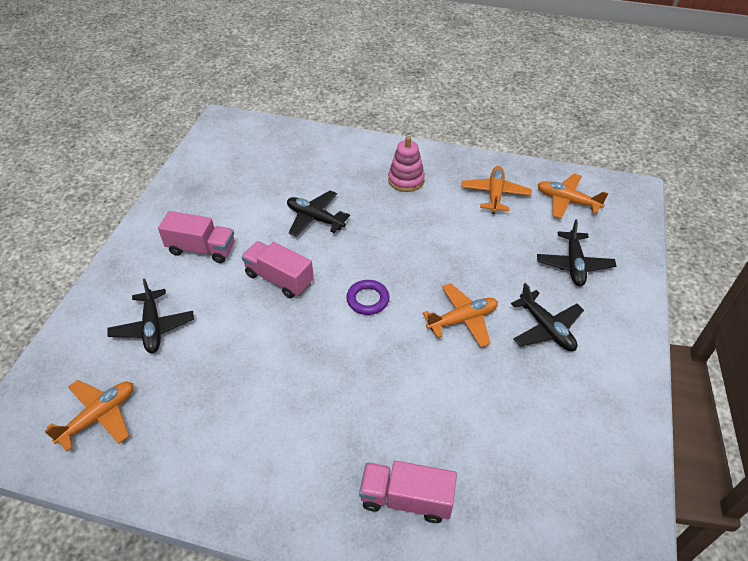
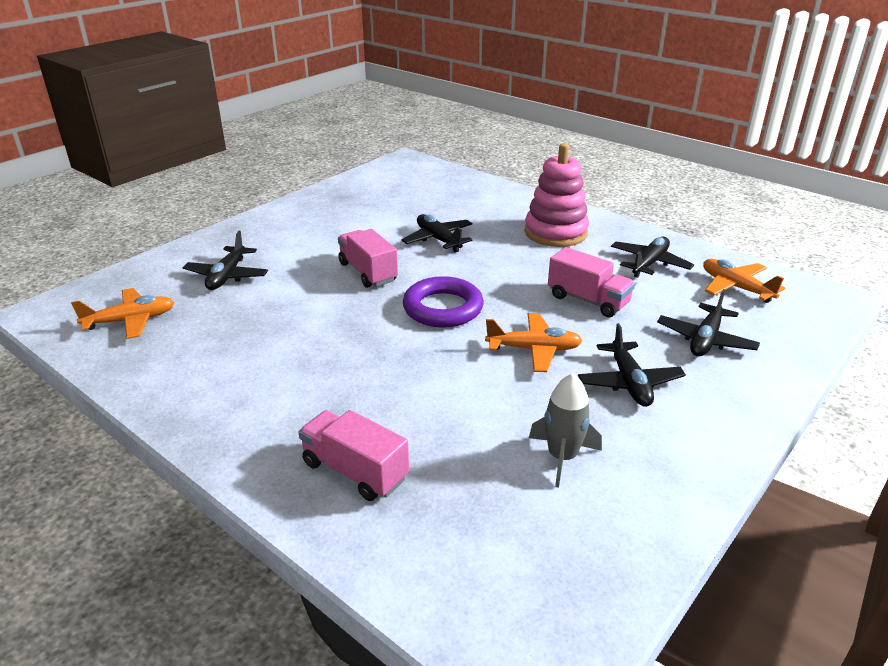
camera: 25 degrees right, 15 degrees down
(201, 249) = (314, 236): pink truck -> pink truck (588, 300)
(368, 299) = (443, 308): purple ring -> purple ring, size x1.64
(406, 180) = (555, 233): pink stacking toy -> pink stacking toy, size x1.52
(495, 194) = (649, 263): orange plane -> black plane
(541, 420) = (562, 457): none -> grey rocket

